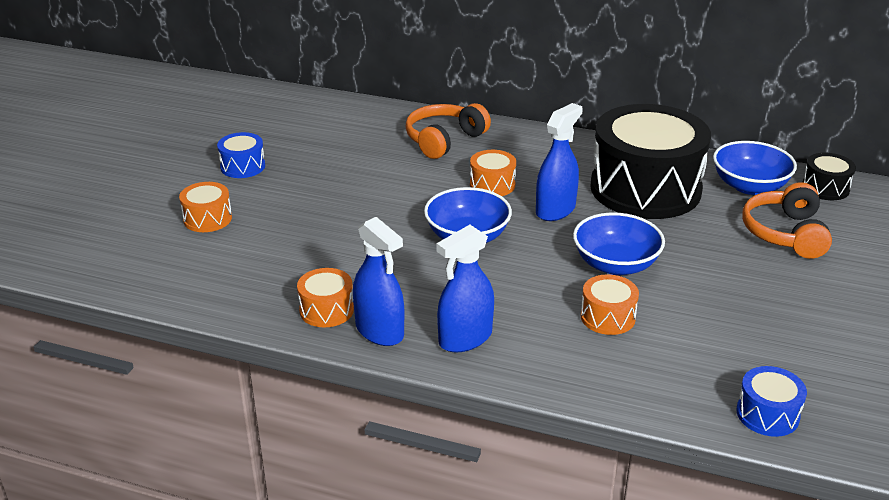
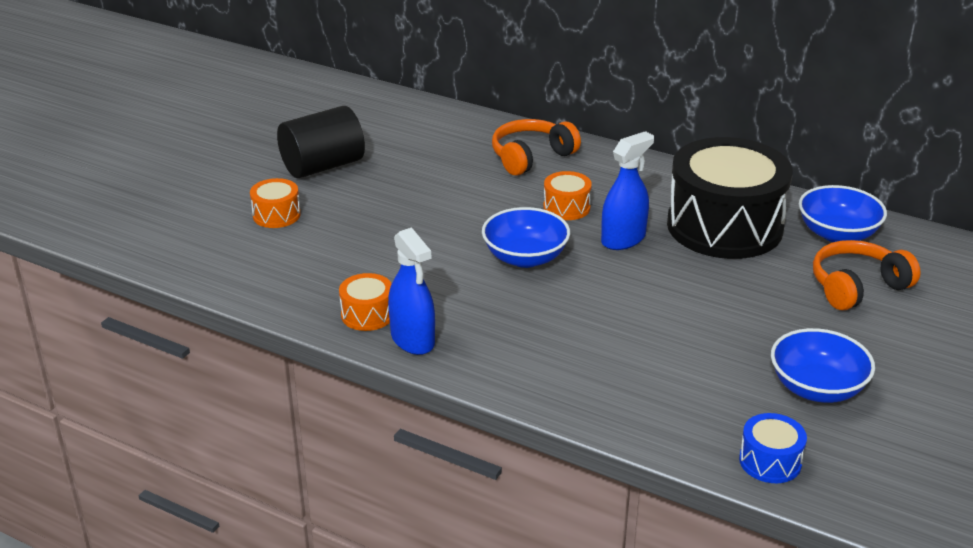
camera: 10 degrees right, 0 degrees up
(243, 166) = (323, 166): blue drum -> black cylinder
(465, 338) = (493, 355): blue spray bottle -> none
(607, 317) = (641, 351): orange drum -> none
(615, 264) = (667, 300): blue bowl -> blue bowl (817, 388)
(785, 233) = (857, 287): orange headphones -> orange headphones turned 45 degrees clockwise
(825, 188) = (919, 243): black drum -> none

